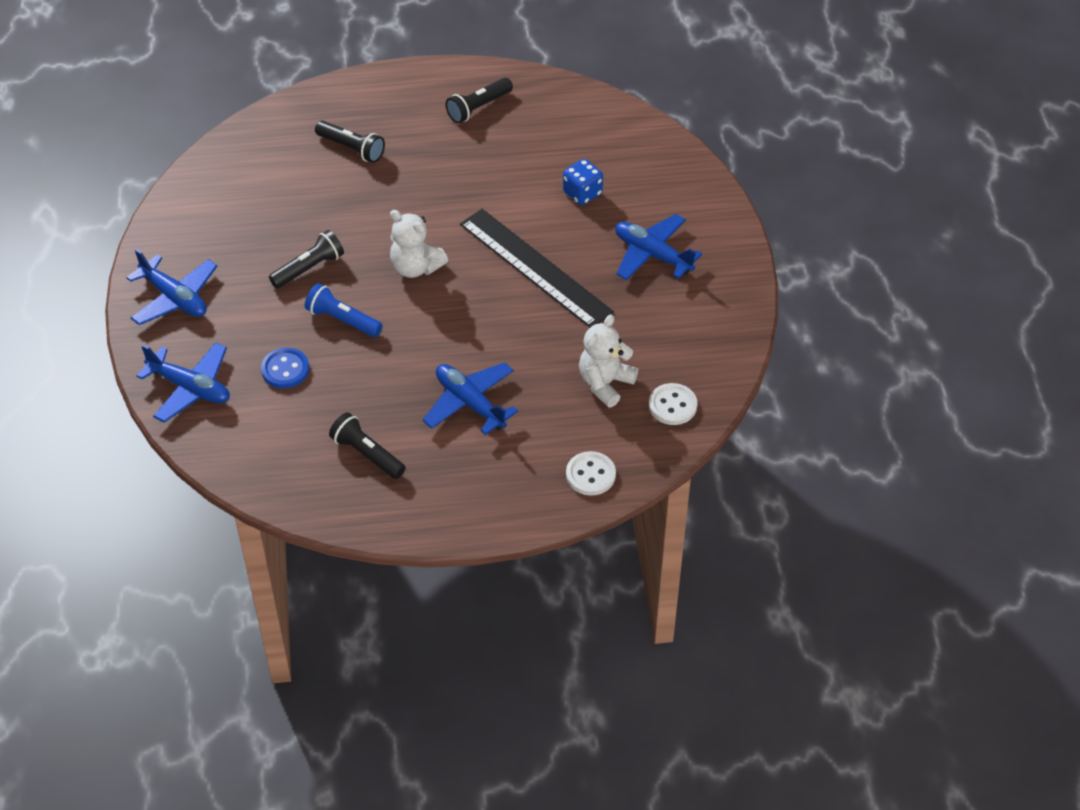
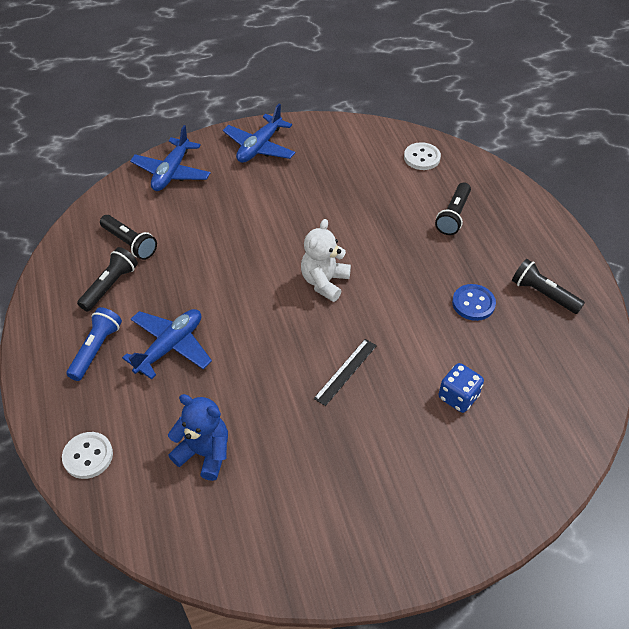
camera: 80 degrees right, 0 degrees up
(285, 369) = (196, 220): blue button -> blue button (473, 303)
(309, 268) = (307, 214): black flashlight -> black flashlight (130, 243)
(342, 320) = (254, 245): blue flashlight -> blue flashlight (96, 349)
(535, 267) = (346, 371): black ruler -> black ruler, size x0.47
(605, 383) = (204, 453): white teddy bear -> blue teddy bear
(652, 254) = (390, 474): blue plane -> none
(672, 405) = (180, 521): white button -> white button (422, 157)

